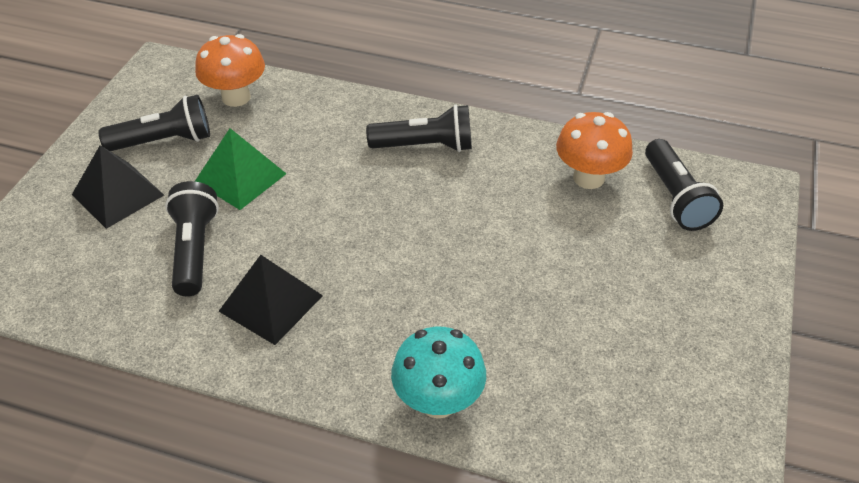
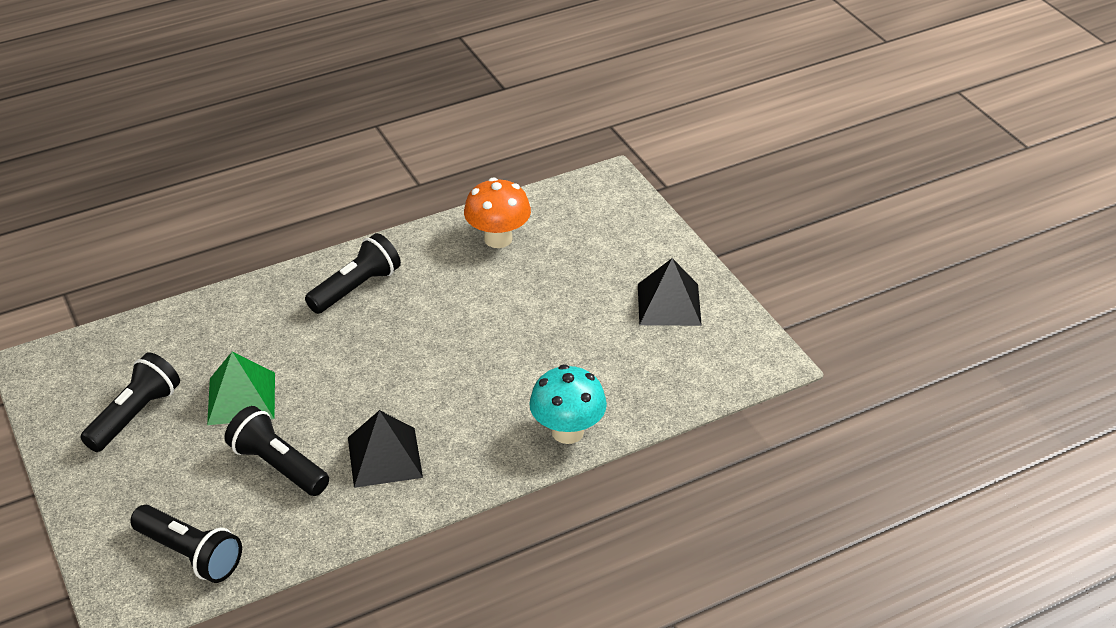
camera: 45 degrees left, 5 degrees down
(118, 194) = (155, 474): black pyramid -> black pyramid (669, 304)
(236, 97) = (149, 346): orange mushroom -> none
(675, 197) = (568, 217): black flashlight -> black flashlight (190, 554)

